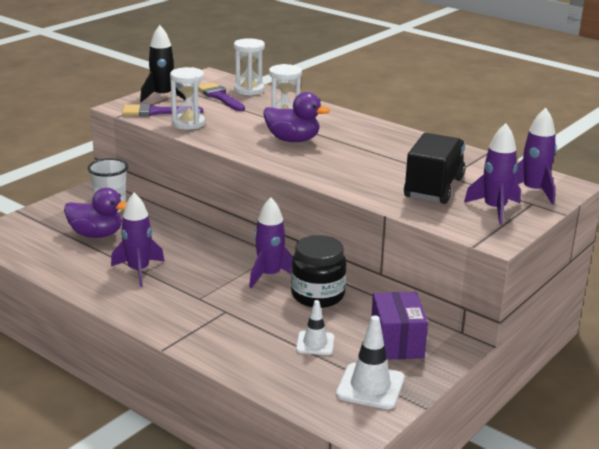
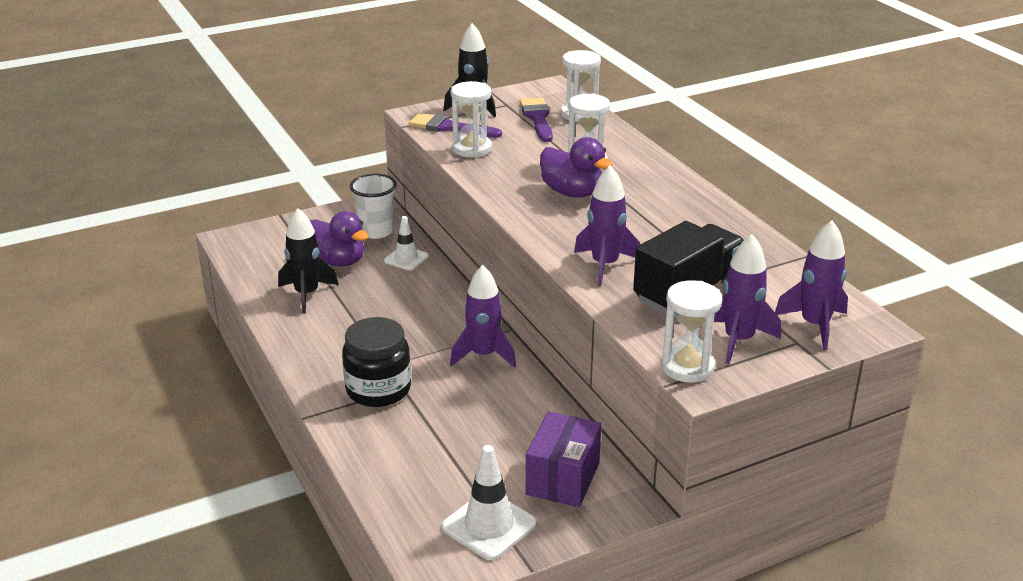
camera: 25 degrees right, 5 degrees up
(90, 262) = (307, 294): none -> black rocket
(139, 271) = (349, 316): purple rocket -> purple rocket (605, 265)
(315, 343) = (469, 454): white traffic cone -> white traffic cone (406, 258)
(317, 295) = (518, 394): black jar -> black jar (378, 389)
(477, 232) = (687, 367): none -> white hourglass

